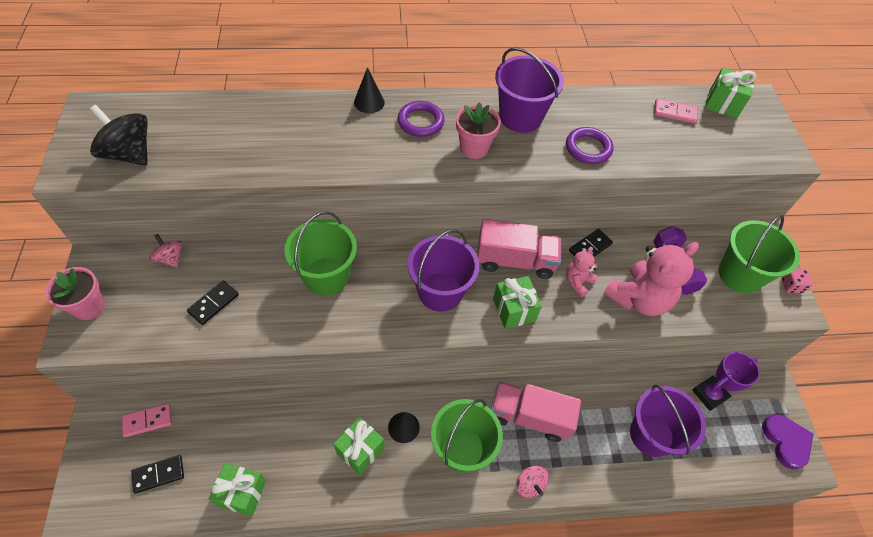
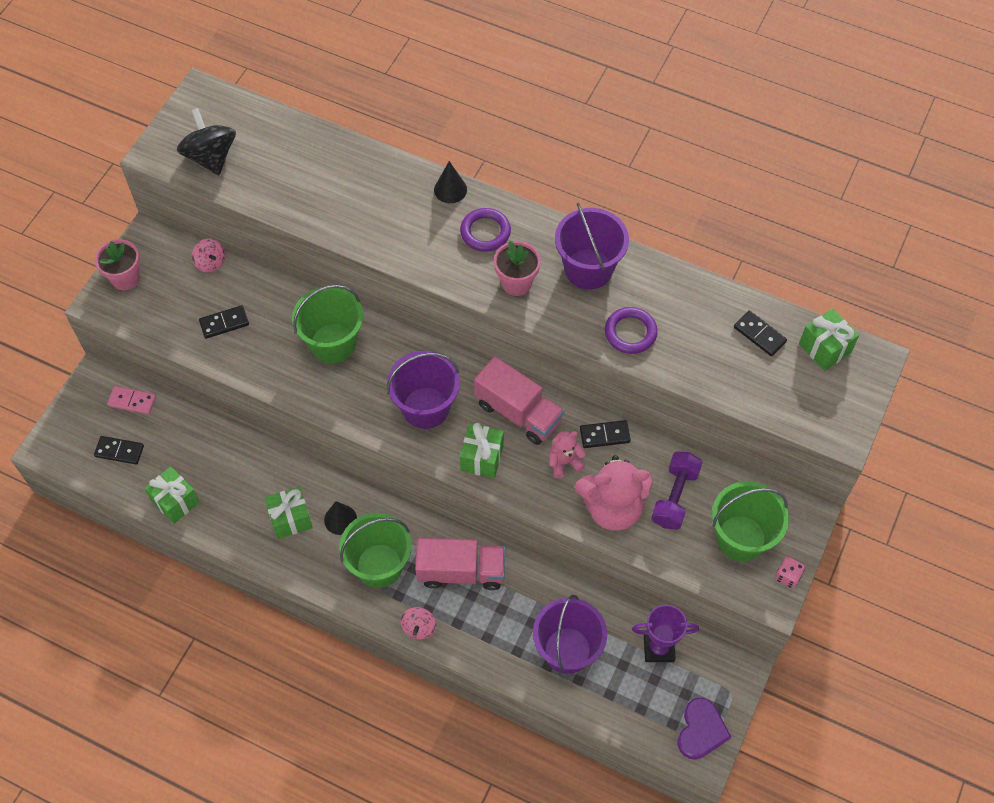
camera: 35 degrees right, 5 degrees up
(170, 258) = (211, 263): pink spinning top -> pink spinning top turned 150 degrees clockwise
(529, 417) = (461, 571): pink truck -> pink truck turned 135 degrees clockwise
(675, 113) = (759, 335): pink domino -> black domino

